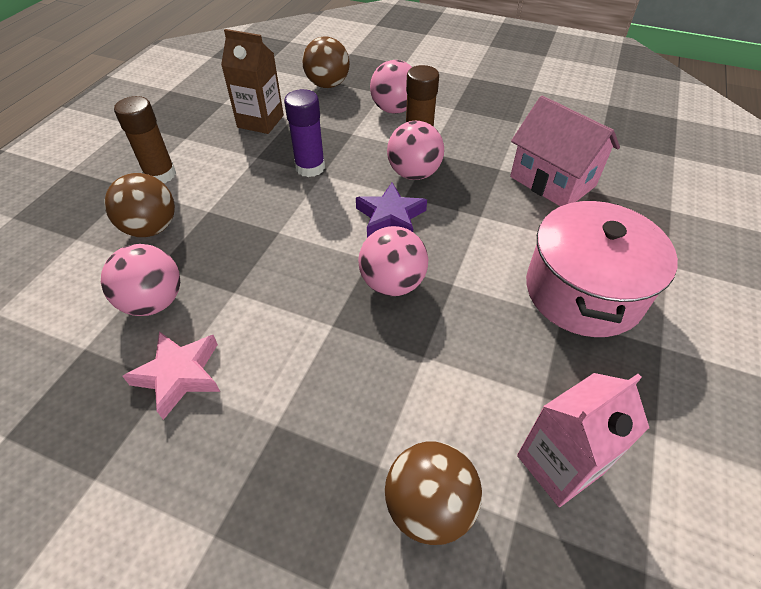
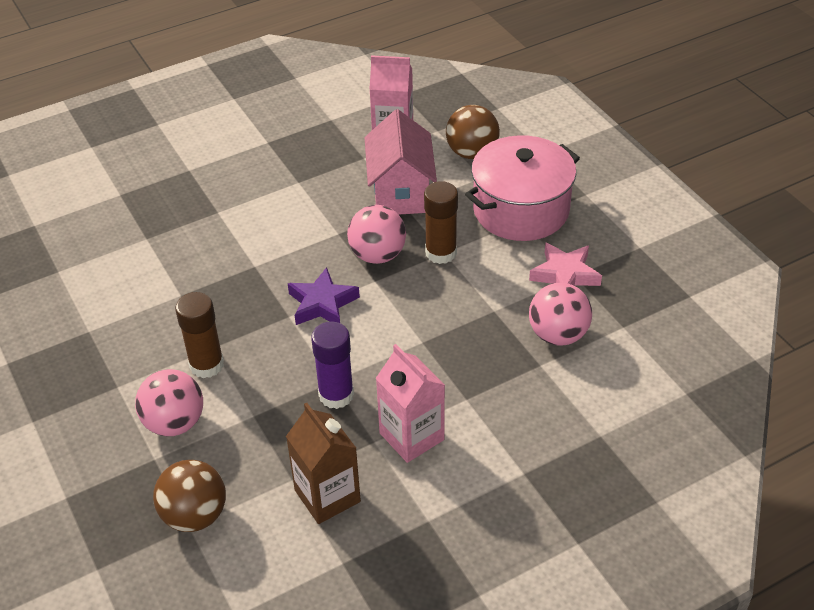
camera: 140 degrees left, 5 degrees down
(151, 228) = (527, 408): brown ball -> none
(160, 175) = (485, 474): brown glue stick -> brown glue stick (441, 253)
(232, 170) = (411, 436): none -> pink carton
(414, 173) = (255, 332): pink ball -> none
(552, 181) = (160, 260): pink house -> pink house (400, 192)
(583, 291) = (264, 185): pink pot -> pink pot (521, 210)

